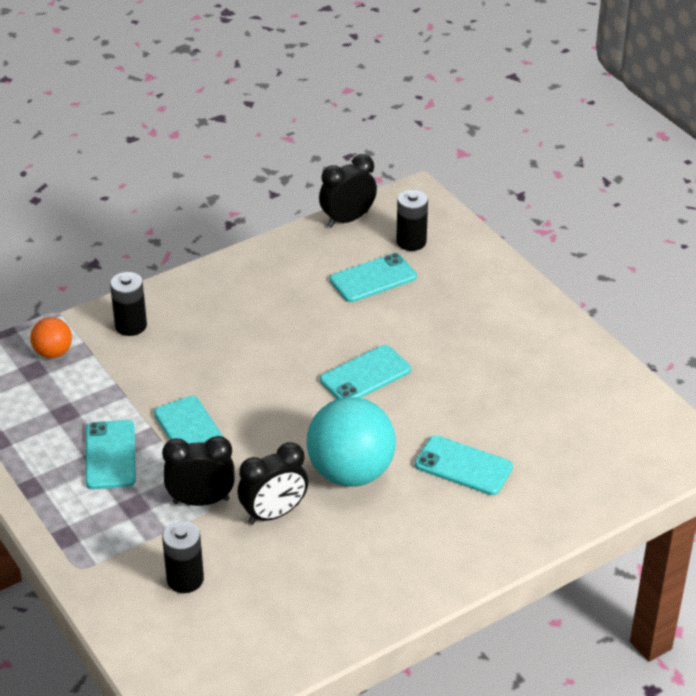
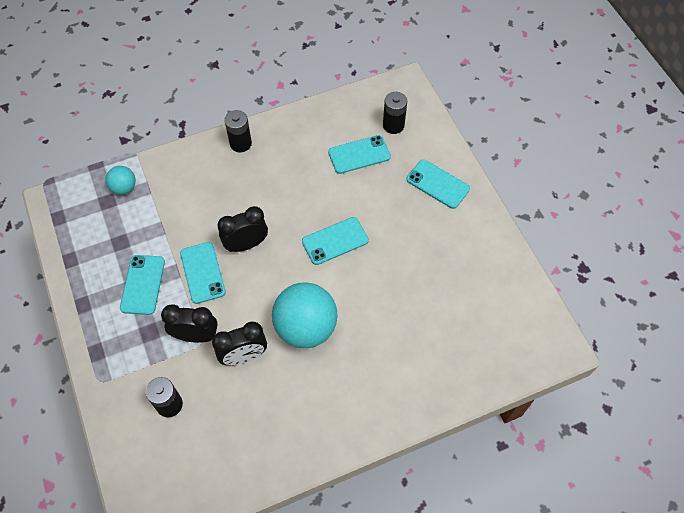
camera: 10 degrees right, 20 degrees up
(53, 353) = (124, 188): orange ball -> turquoise ball
(131, 325) = (182, 172): black battery -> black battery (240, 143)
(347, 219) = (352, 99): black clock -> black clock (246, 244)
(463, 466) = (387, 335): turquoise phone -> turquoise phone (437, 184)

